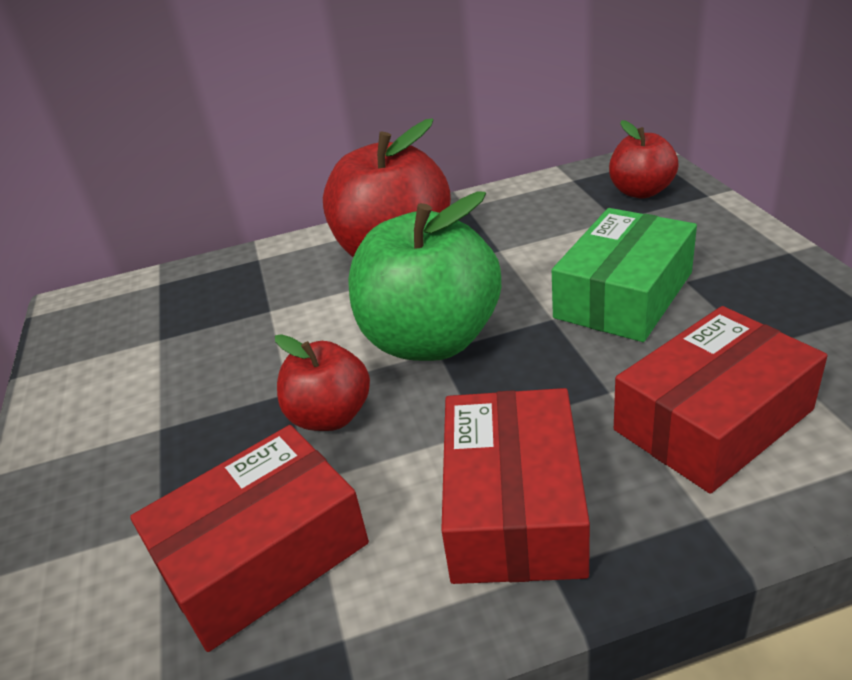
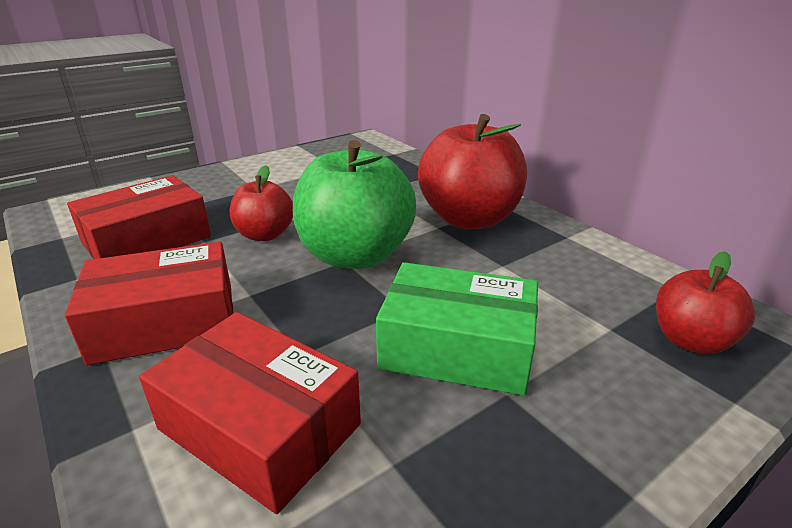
camera: 65 degrees right, 5 degrees down
(262, 554) = (147, 240): red box -> red box turned 75 degrees counterclockwise

